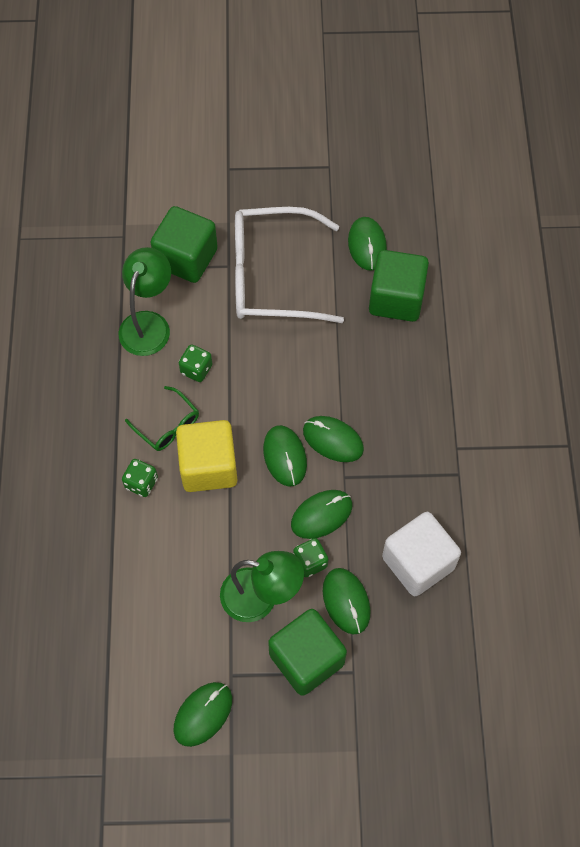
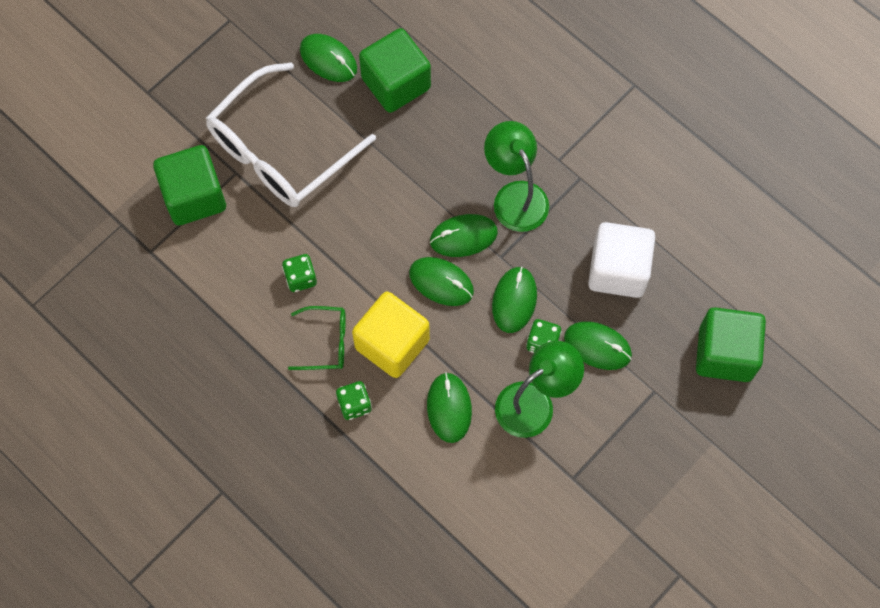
camera: 45 degrees left, 5 degrees up
(148, 324) = (222, 277): green lamp -> green lamp (515, 196)
(203, 714) = (583, 524): green mouse -> green mouse (449, 408)
(306, 659) = (613, 414): green cube -> green cube (725, 353)

